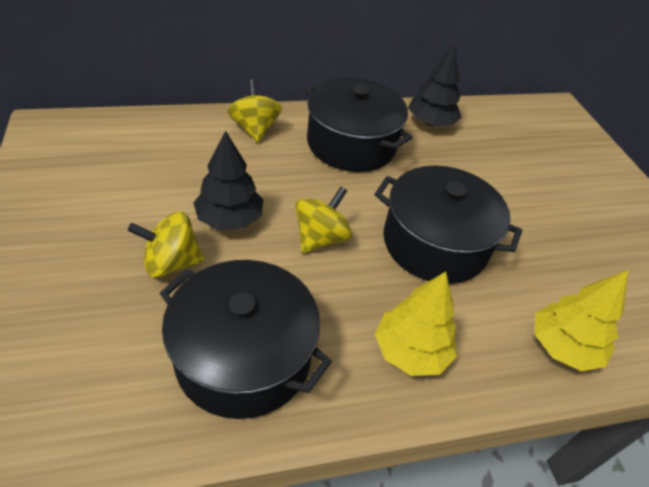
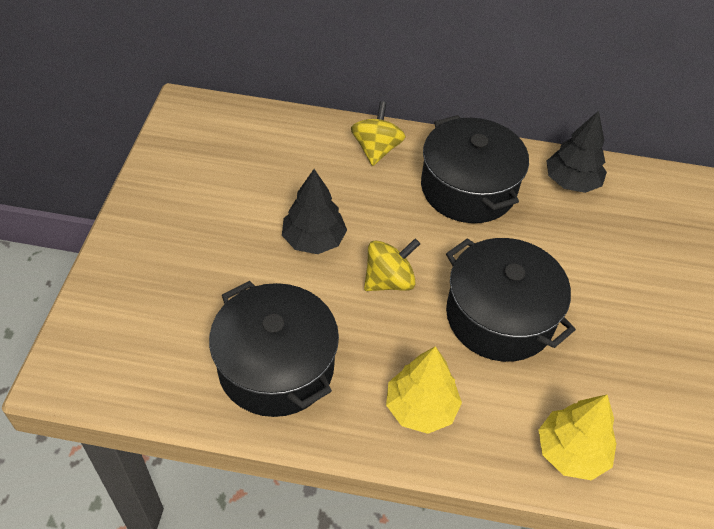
camera: 25 degrees right, 5 degrees up
(171, 263) = (249, 268): yellow spinning top -> none

